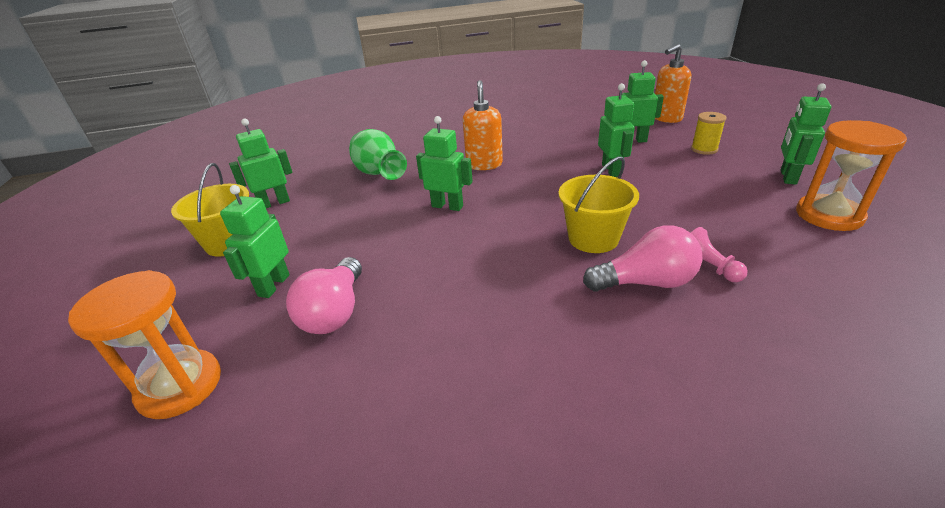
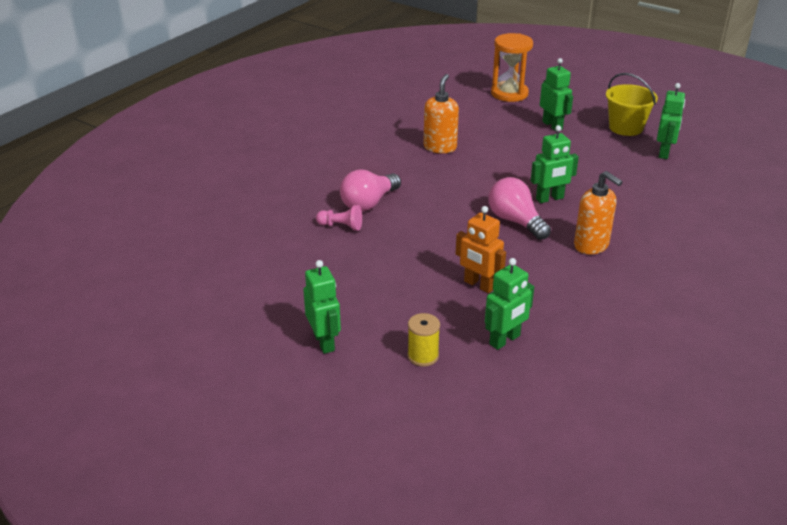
camera: 135 degrees right, 0 degrees up
(335, 312) = (500, 130): pink light bulb -> pink light bulb (515, 221)
(378, 173) = (654, 201): green vase -> none
(593, 238) = (424, 216): yellow bucket -> none
(611, 170) = (479, 285): green robot -> orange robot
(666, 118) = (513, 409): orange soap dispenser -> orange soap dispenser (440, 147)
(829, 215) = (279, 304): orange hourglass -> none

